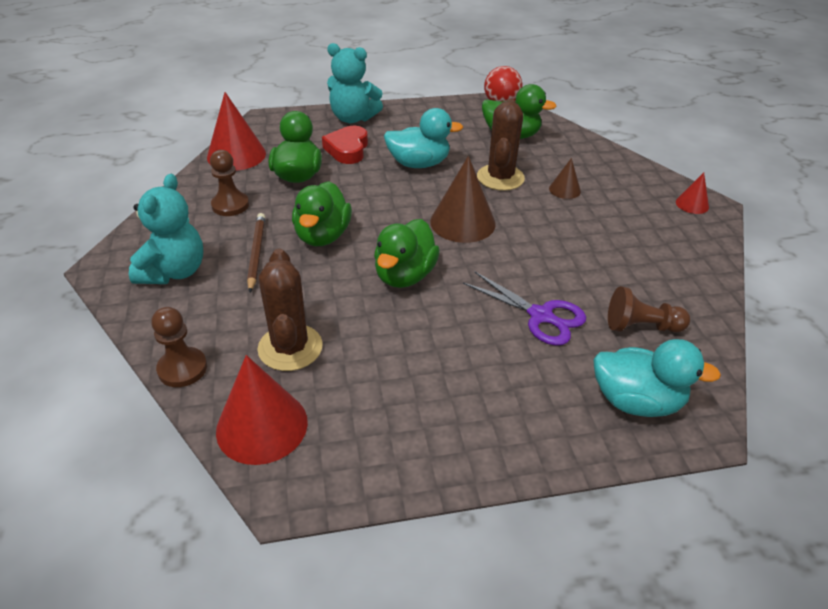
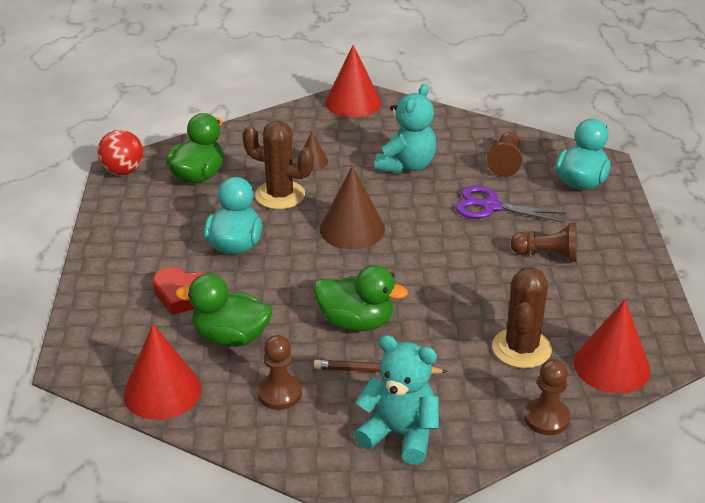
camera: 80 degrees left, 5 degrees down
(290, 348) = (521, 348): brown cactus -> brown cactus turned 75 degrees counterclockwise
(353, 118) = (107, 286): turquoise teddy bear -> turquoise teddy bear (406, 165)
(404, 275) = (429, 273): green duck -> none
(461, 367) = (547, 255): none -> brown pawn
(541, 316) = (490, 206): purple scissors -> purple scissors turned 120 degrees counterclockwise
(692, 204) = (353, 102): red cone -> red cone, size x1.94

